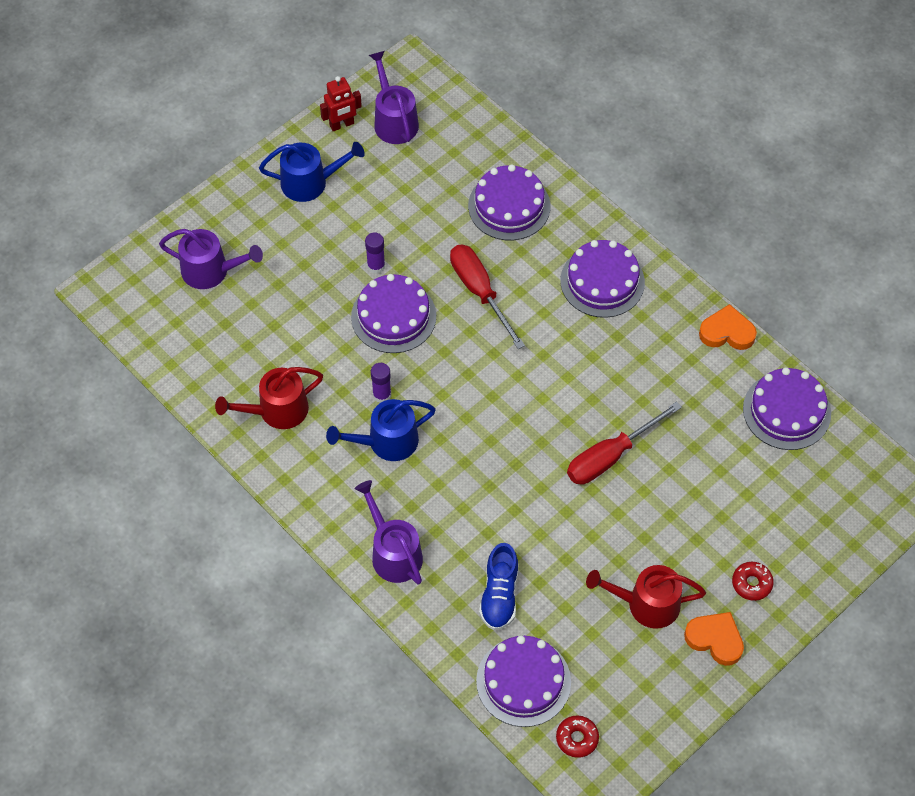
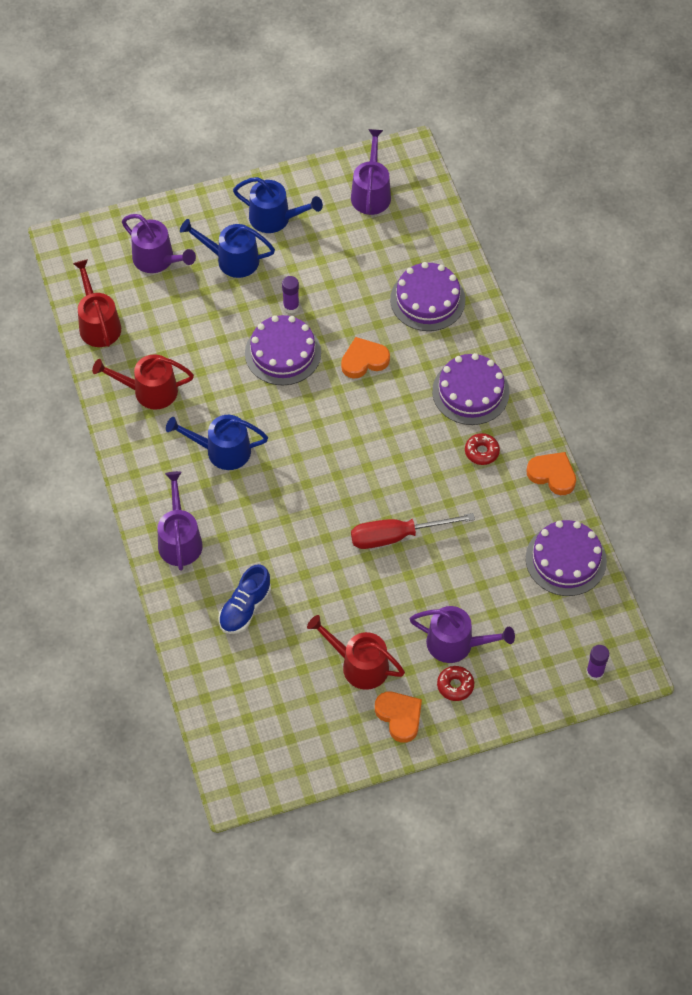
camera: 25 degrees right, 0 degrees up
(185, 362) = (98, 324): none -> red watering can
(289, 241) = (232, 260): none -> blue watering can
(342, 125) = (326, 180): red robot -> none
(382, 395) = (239, 412): purple glue stick -> purple glue stick (595, 672)
(480, 292) = (364, 360): red screwdriver -> orange heart
(523, 681) = (226, 683): purple cake -> none
(577, 738) = (244, 745): red donut -> red donut (481, 452)
(728, 540) = (456, 643): none -> purple watering can

